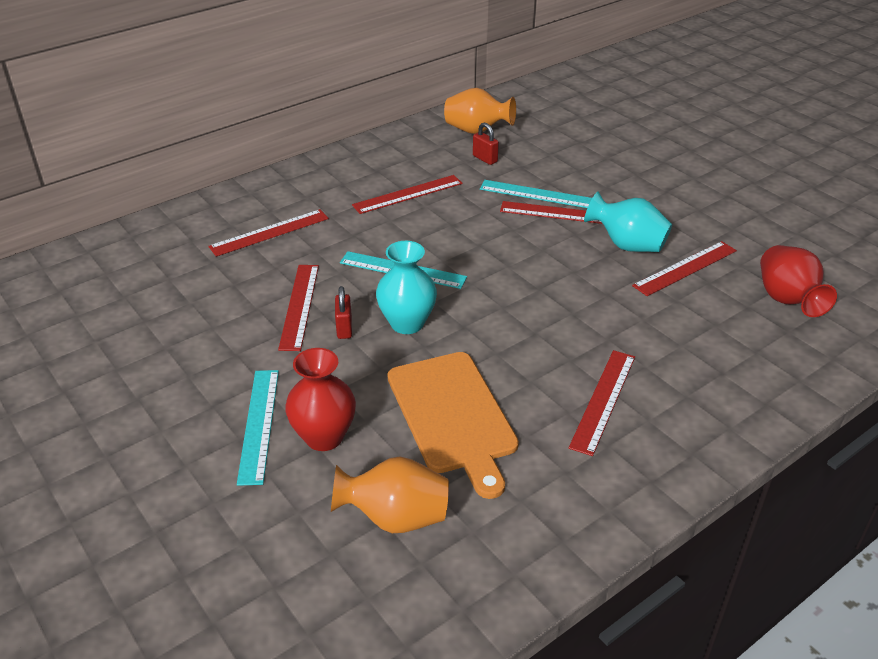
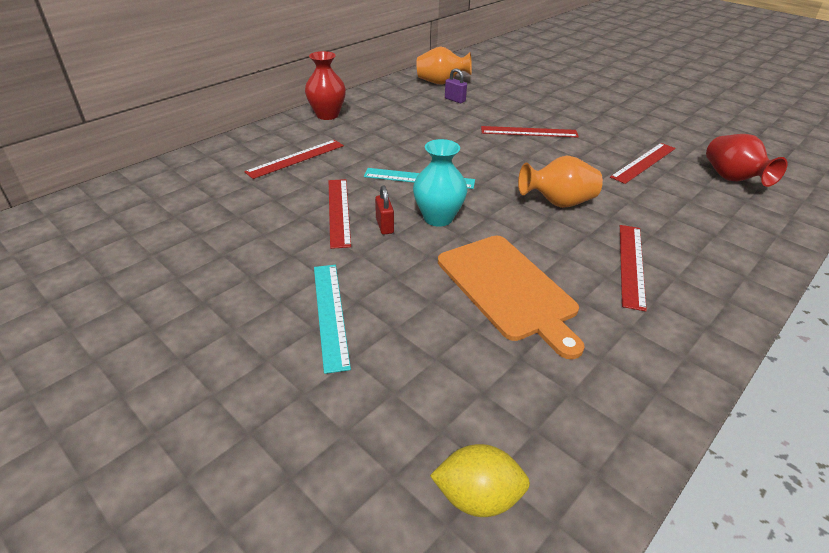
camera: 10 degrees left, 0 degrees up
(324, 437) = (396, 319): red vase -> red vase (327, 115)
(344, 614) = (477, 496): none -> yellow lemon
(395, 518) = (492, 388): orange vase -> orange vase (558, 203)
(408, 194) = (403, 125): red ruler -> none
(485, 159) = (455, 100): red padlock -> purple padlock
(537, 194) = (505, 120): turquoise ruler -> none
(627, 245) = (591, 150): turquoise vase -> none

